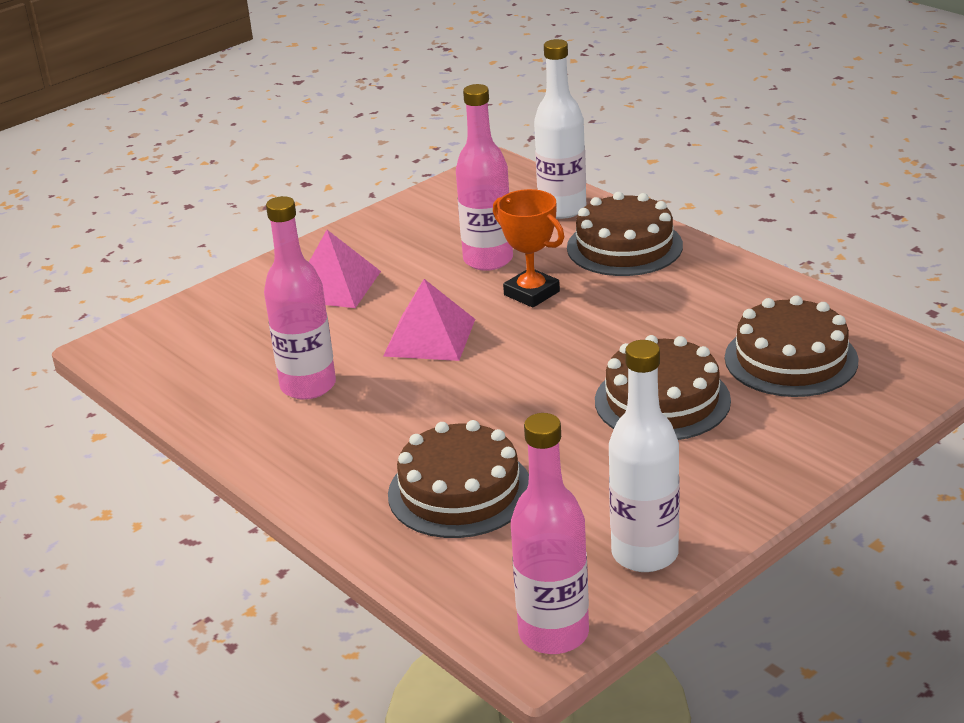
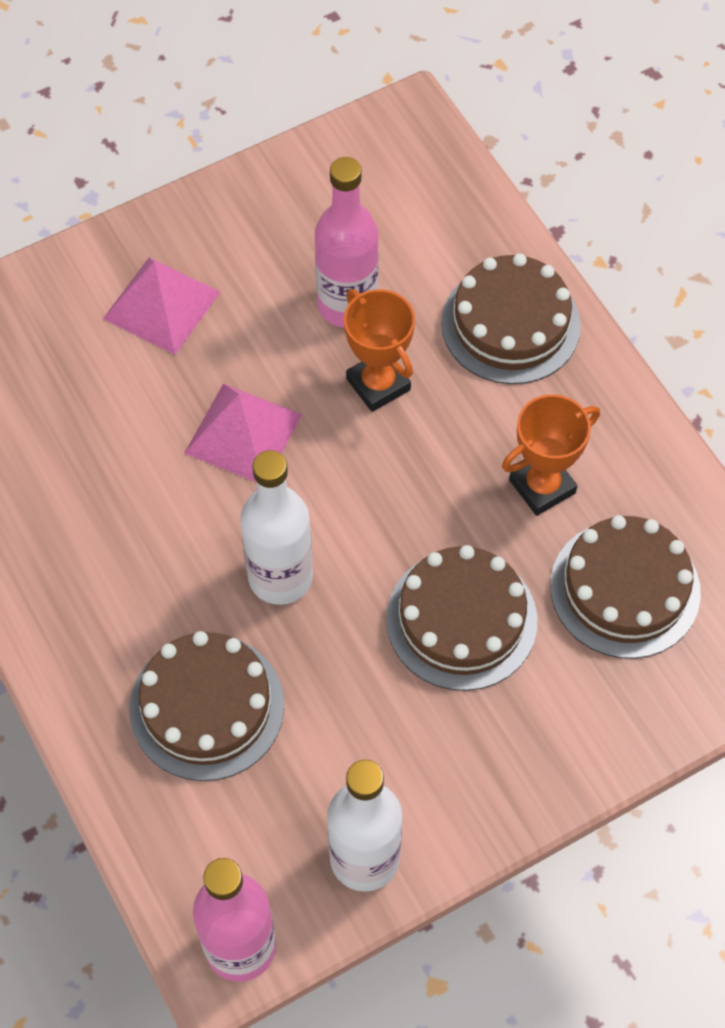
camera: 10 degrees right, 30 degrees up
(308, 386) = (91, 483): pink bottle -> none
(562, 209) = (462, 227): white bottle -> white bottle (280, 577)
(693, 320) = (542, 486): none -> orange trophy

